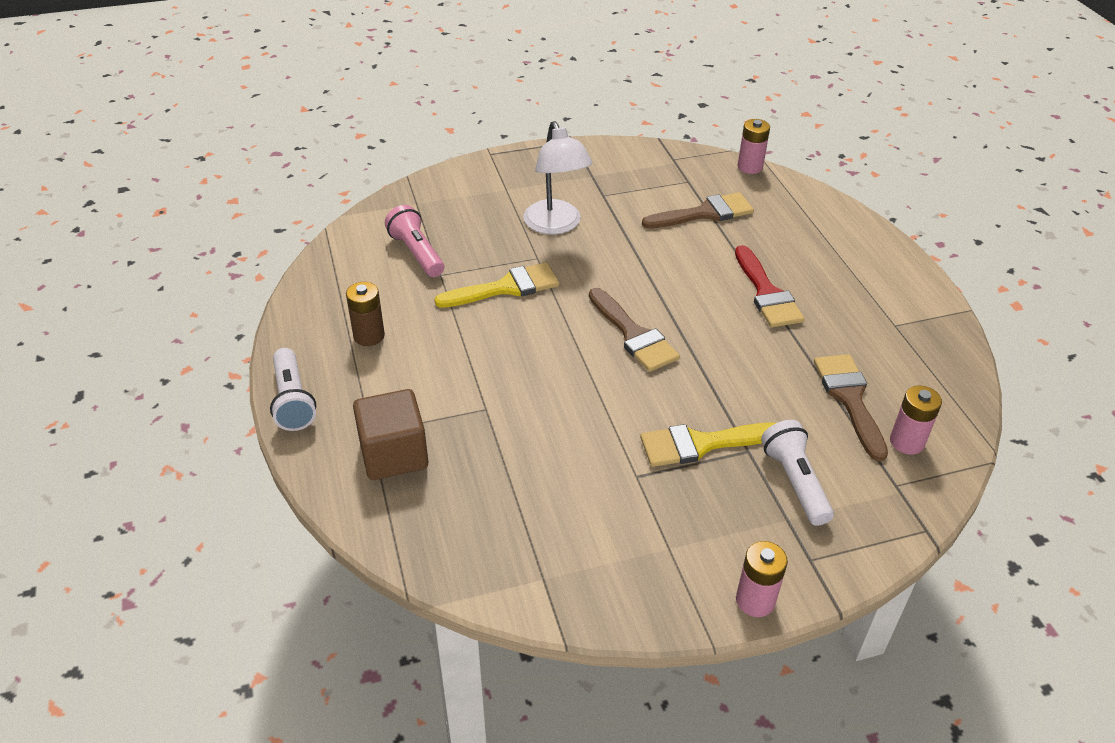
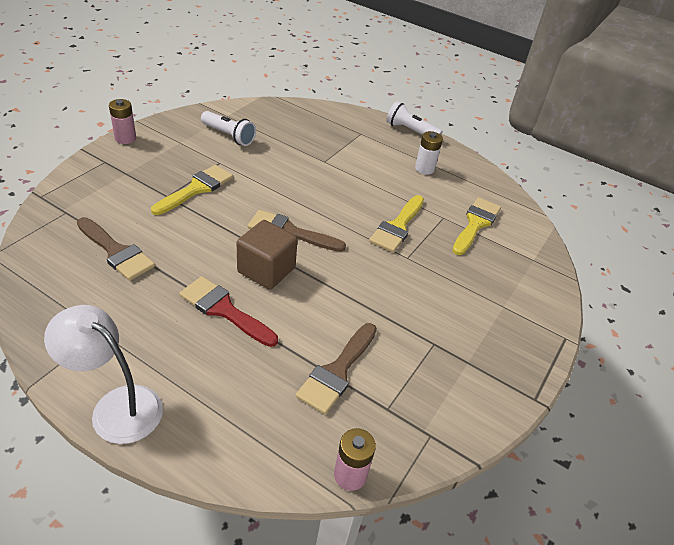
camera: 135 degrees right, 0 degrees up
(369, 336) = (424, 169): brown battery -> white battery
(394, 454) = (339, 129): brown cube -> brown cube (266, 270)
(416, 253) = (476, 224): pink flashlight -> yellow brush
(556, 225) = (429, 291): white lamp -> white lamp (116, 406)
(795, 482) = (130, 191): white flashlight -> white flashlight (229, 136)
(907, 442) = (65, 239): pink battery -> none

